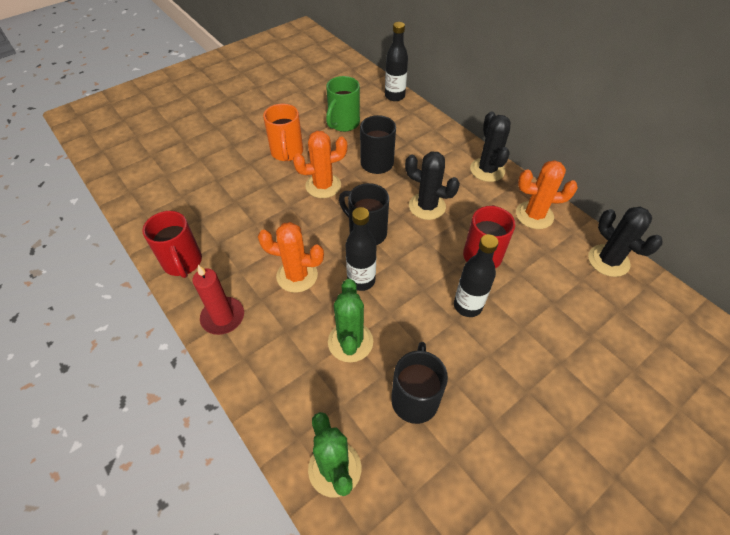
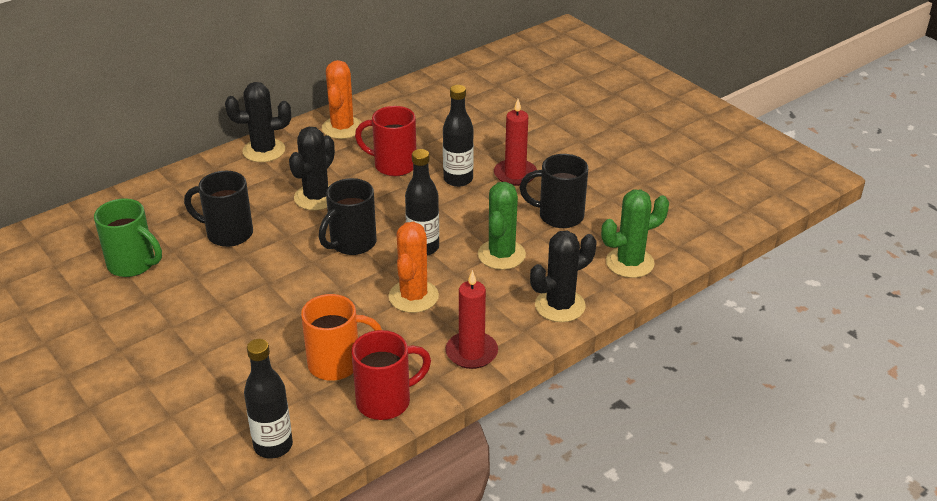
camera: 90 degrees left, 15 degrees down
(287, 153) = (183, 318): orange mug -> orange mug (336, 364)
(323, 186) = (262, 280): orange cactus -> none
(350, 342) = (501, 255): green cactus -> green cactus turned 75 degrees counterclockwise
(394, 96) = (84, 215): black bottle -> black bottle (273, 446)
(484, 357) = (515, 174): none -> red candle
(608, 260) = (407, 95): black cactus -> black cactus (560, 306)

